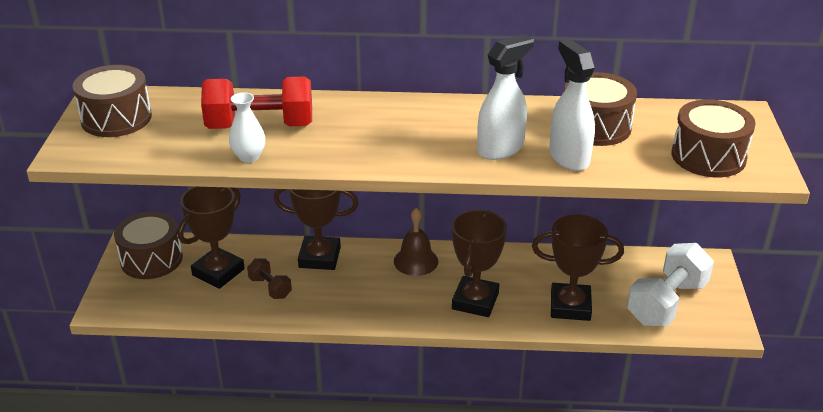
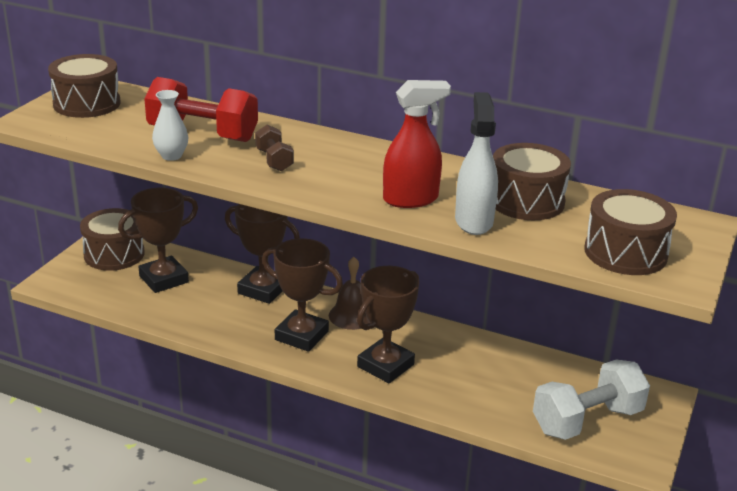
camera: 20 degrees right, 5 degrees down
(270, 288) = (200, 304): brown dumbbell -> brown dumbbell (274, 160)
(501, 149) = (411, 199): white spray bottle -> red spray bottle
(570, 306) = (480, 396): brown trophy -> brown trophy (301, 336)

